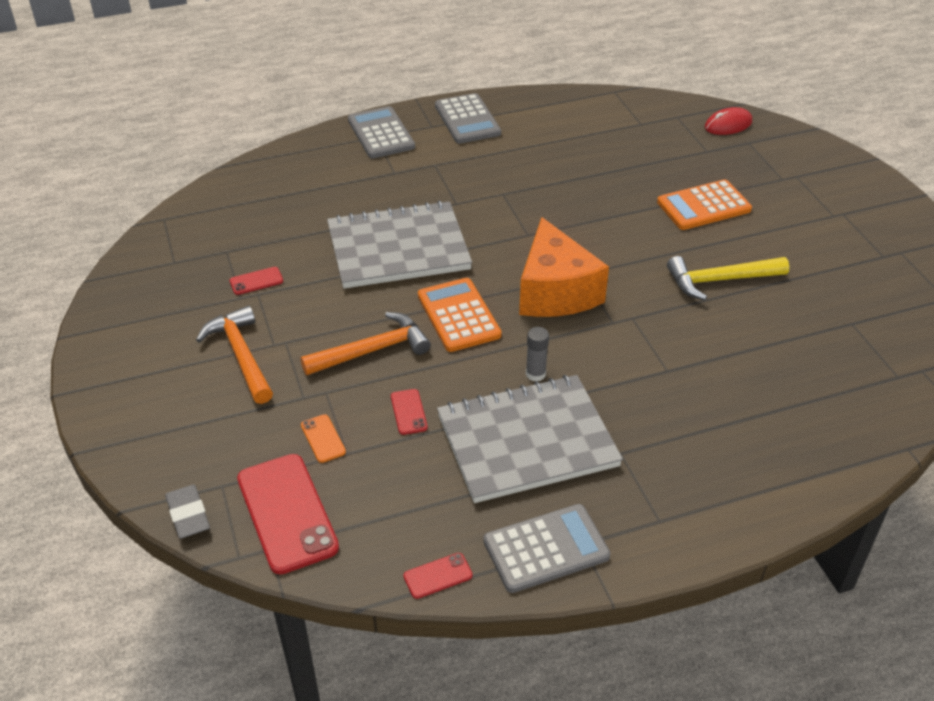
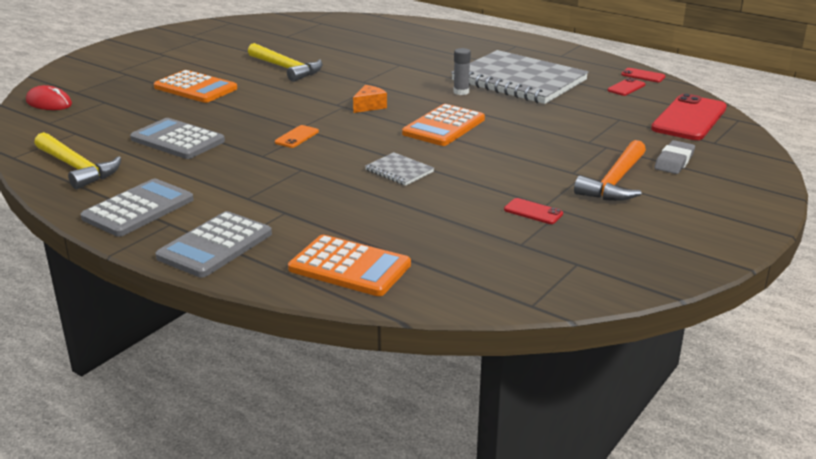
camera: 125 degrees left, 15 degrees down
(188, 515) = (750, 142): grey eraser -> grey eraser (674, 161)
(292, 171) = (349, 267): none -> orange calculator
(323, 439) = (624, 128): orange phone -> orange phone (297, 137)
(373, 350) = (525, 141): orange hammer -> none
(398, 248) = (399, 171): grey notebook -> grey notebook, size x0.41
(409, 412) = (556, 114): red phone -> red phone (626, 87)
(546, 548) = (579, 61): grey calculator -> grey calculator (177, 140)
(555, 292) = (369, 106): orange cheese -> orange cheese, size x0.41
(565, 111) = (77, 168): none -> yellow hammer

